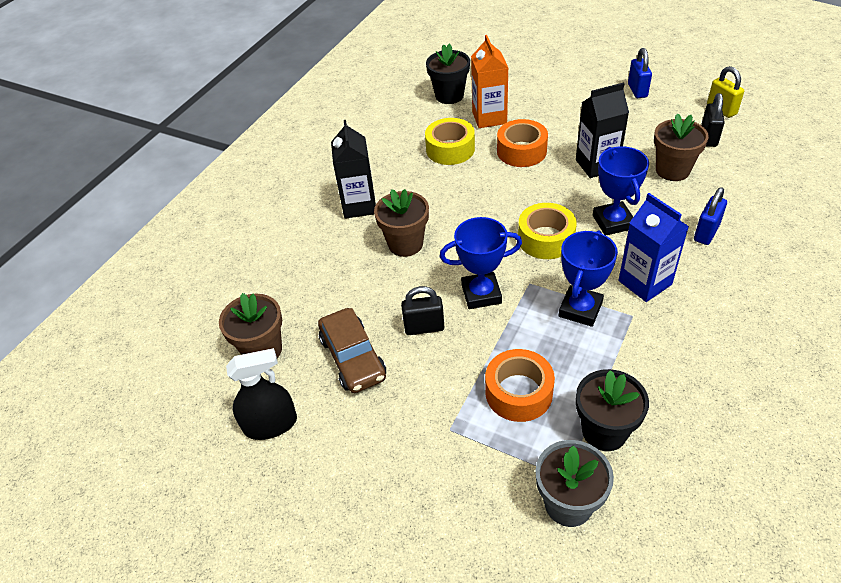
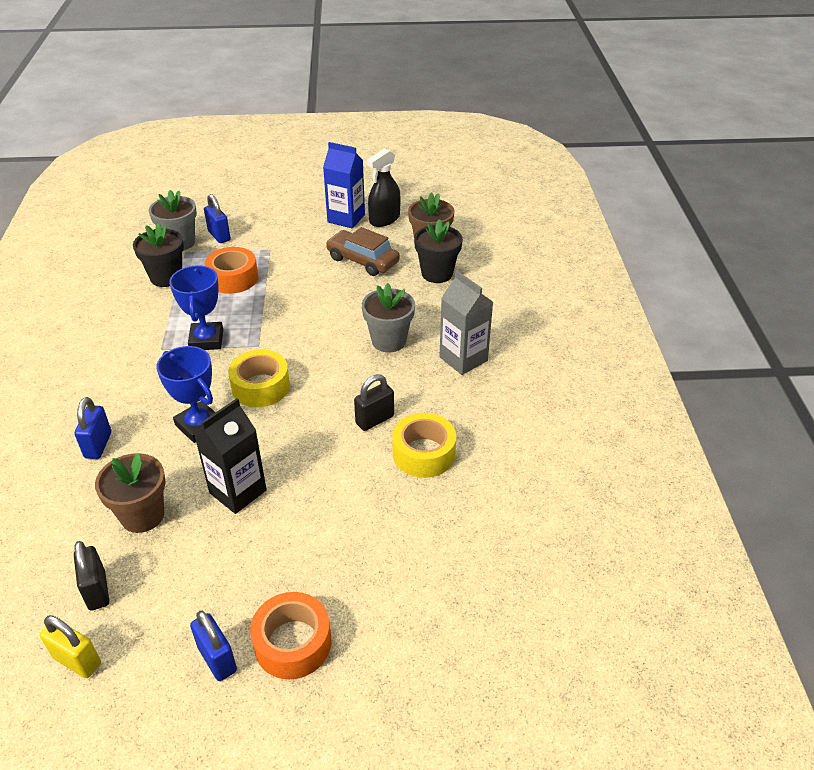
camera: 145 degrees right, 5 degrees down
(359, 205) = (463, 359): black carton -> grey carton
(405, 244) = (389, 341): brown flower pot -> grey flower pot
(424, 327) = (325, 291): black padlock -> black padlock (375, 420)
(449, 96) = (491, 540): black flower pot -> black flower pot (437, 273)
(481, 294) = (295, 325): blue trophy -> none
(489, 118) = (409, 519): orange carton -> none
(505, 493) = (219, 236): none -> blue padlock
(521, 151) = (337, 480): orange tape -> orange tape (293, 643)
(645, 282) = (155, 377): blue carton -> blue carton (346, 218)

